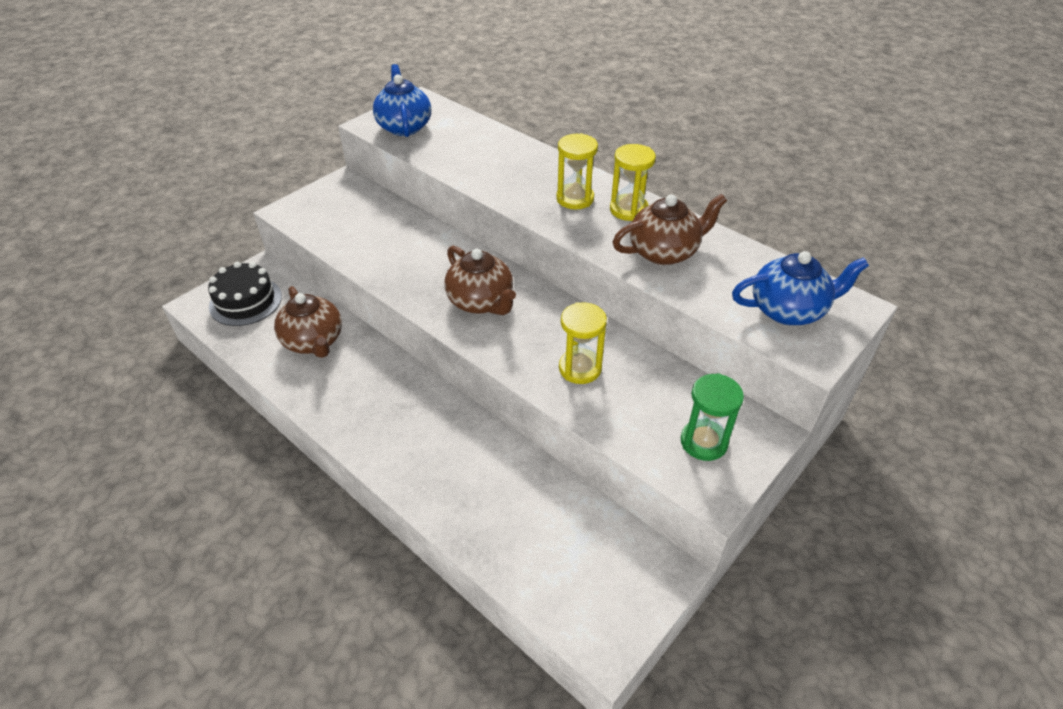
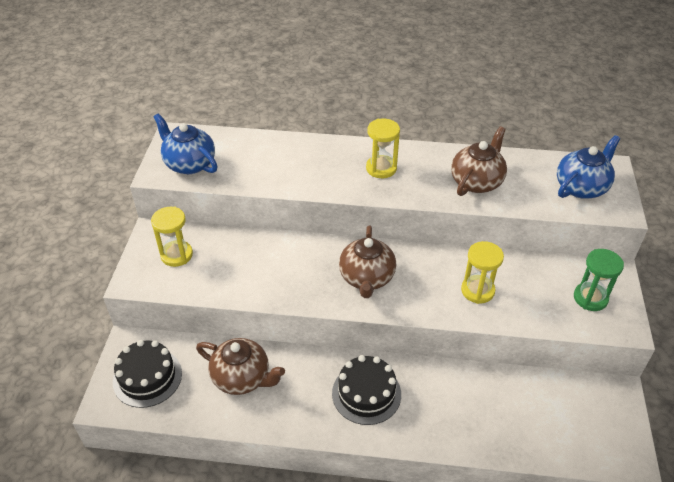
camera: 35 degrees left, 0 degrees up
(401, 414) = (366, 393): none -> black cake
(481, 302) = (367, 278): brown teapot -> brown teapot turned 75 degrees clockwise
(628, 210) = (424, 161): yellow hourglass -> yellow hourglass (176, 255)

